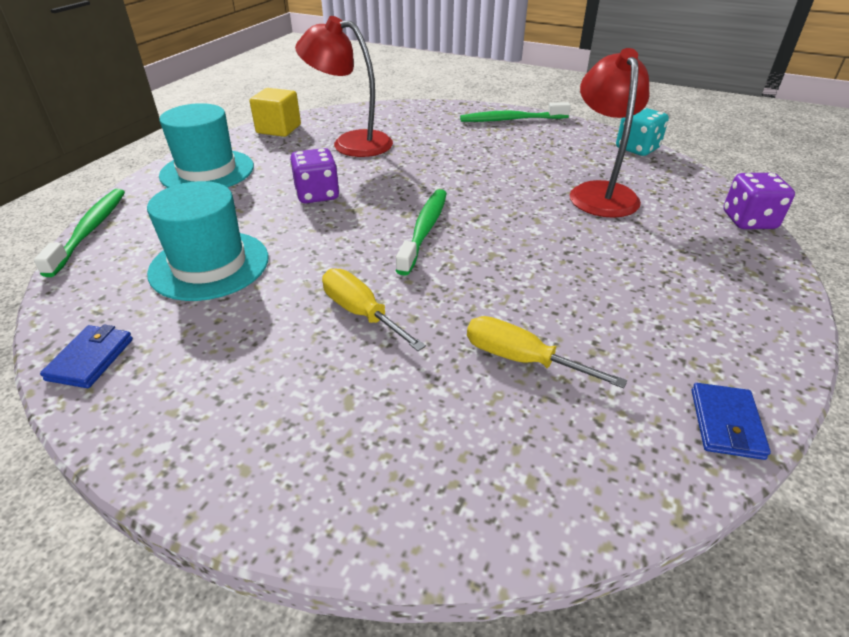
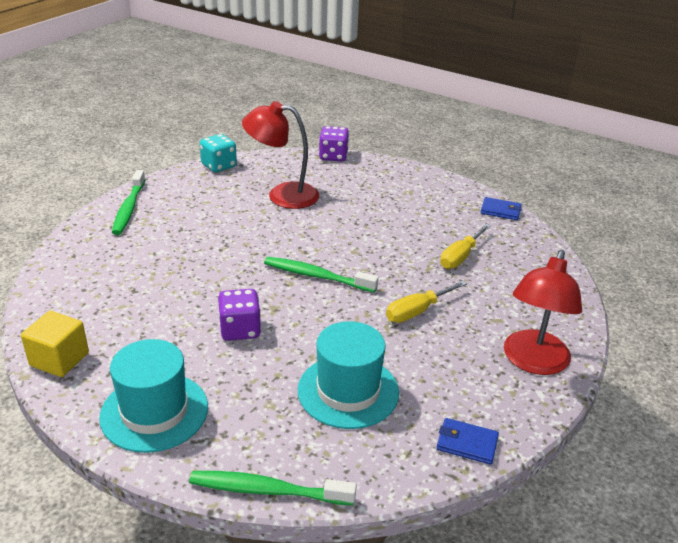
camera: 85 degrees left, 5 degrees down
(351, 143) = (131, 306): red lamp -> red lamp (533, 362)

